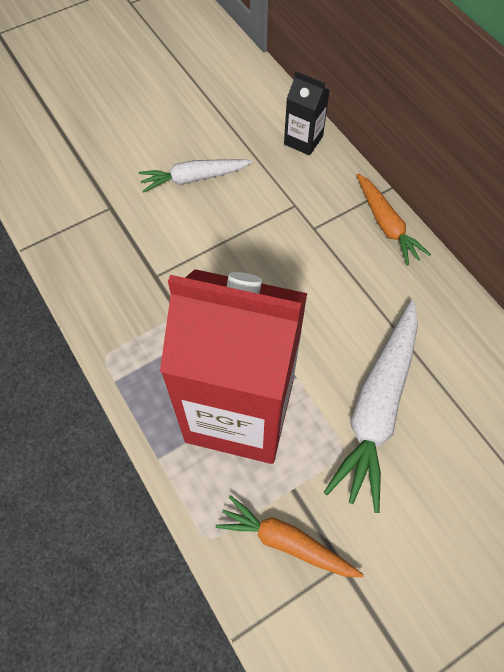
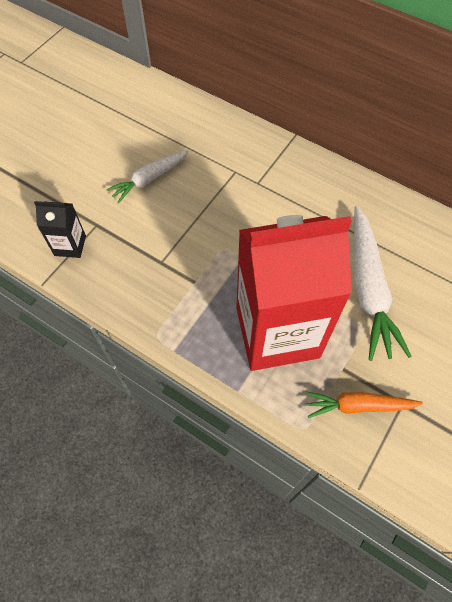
camera: 25 degrees left, 0 degrees up
(303, 140) = (215, 122): black carton -> black carton (70, 245)
(386, 225) = (306, 162): orange carrot -> none

